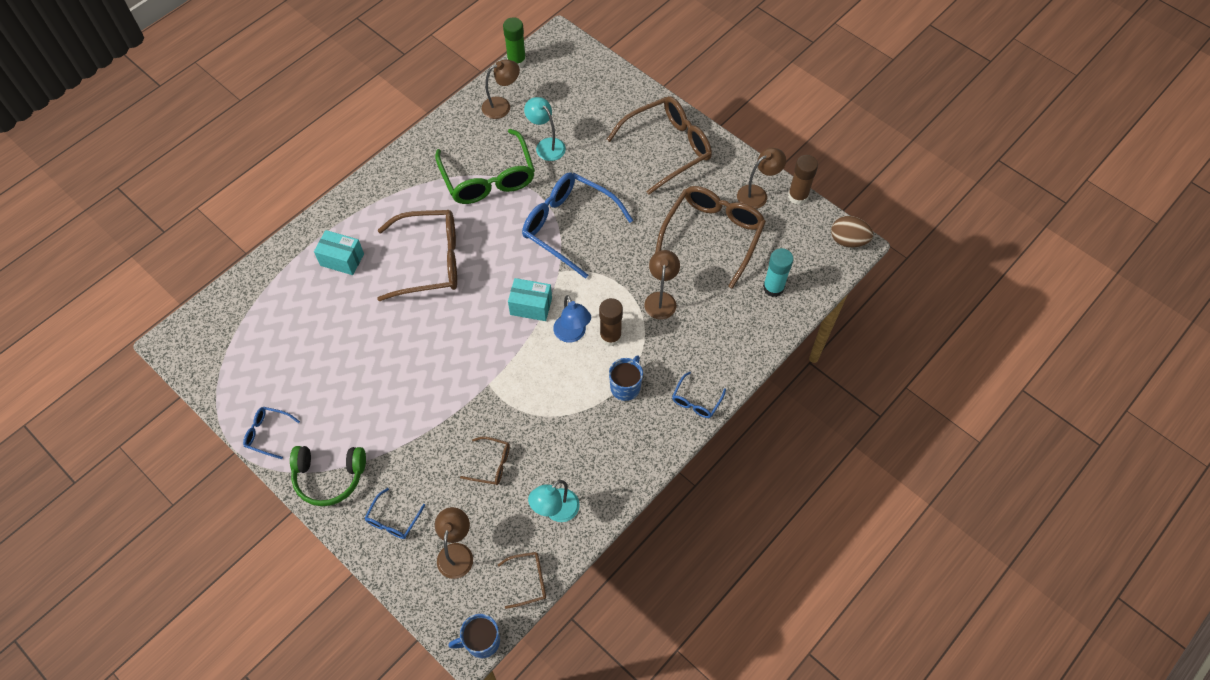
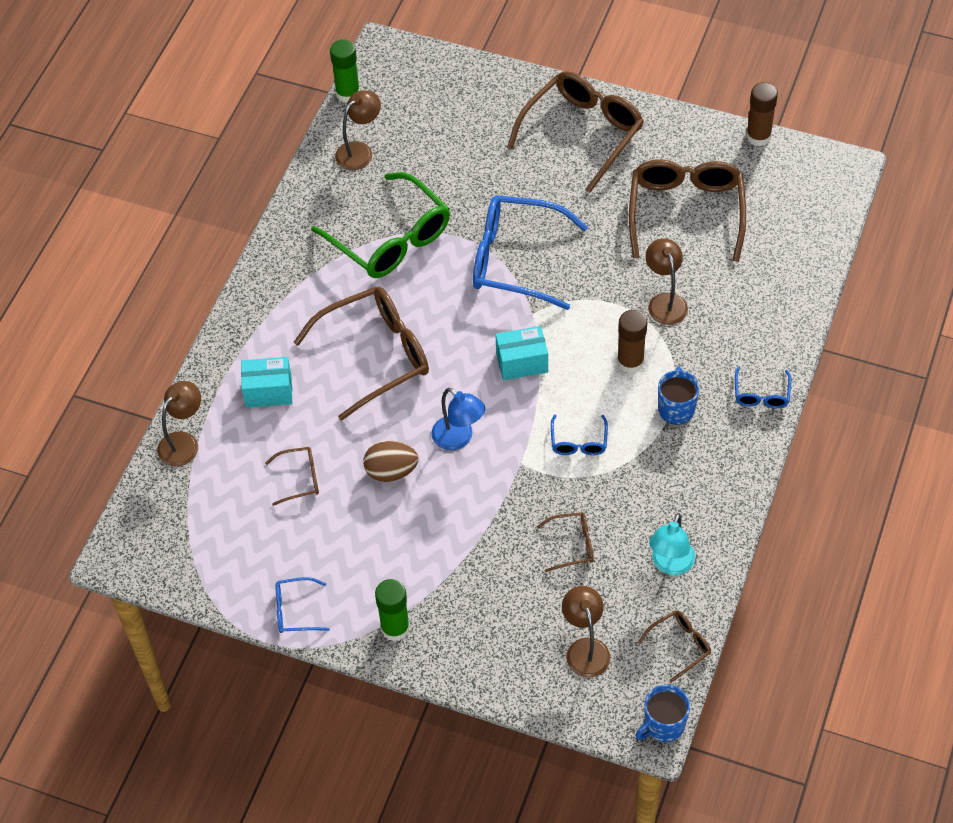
camera: 20 degrees left, 5 degrees down
(327, 334) = (300, 479): none -> brown glasses
(329, 477) = (395, 628): green headphones -> green glue stick
(393, 520) = (495, 644): blue glasses -> blue glasses (578, 442)
(546, 145) = (439, 178): turquoise lamp -> none
(572, 334) = (586, 375): blue lamp -> blue lamp (458, 438)
(757, 194) = (712, 149): brown lamp -> brown lamp (183, 442)
(773, 288) = (782, 245): turquoise glue stick -> none
(848, 240) = (838, 165): brown egg -> brown egg (391, 471)

